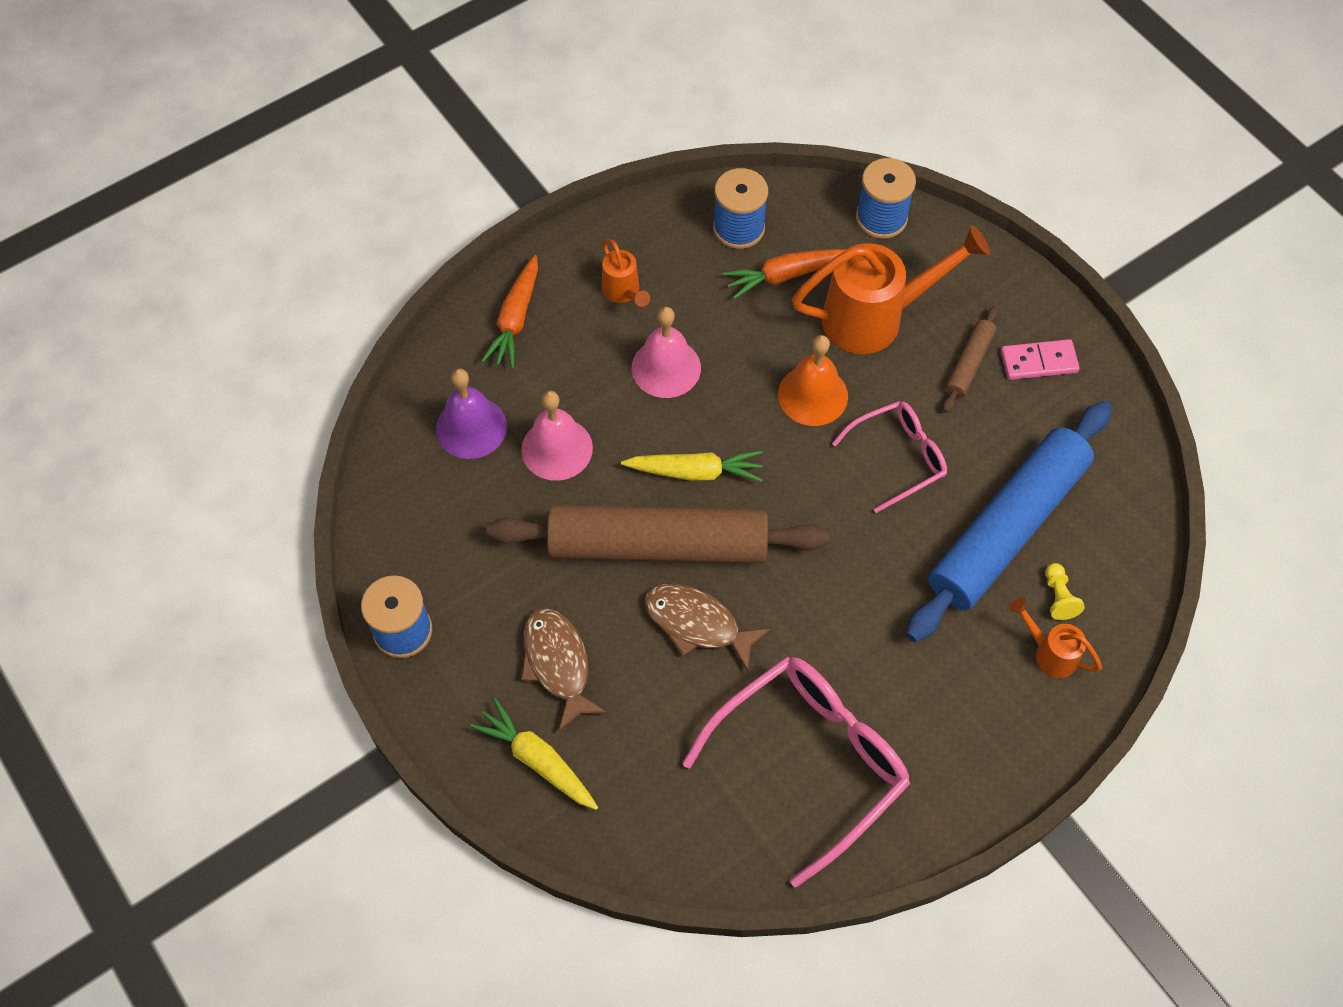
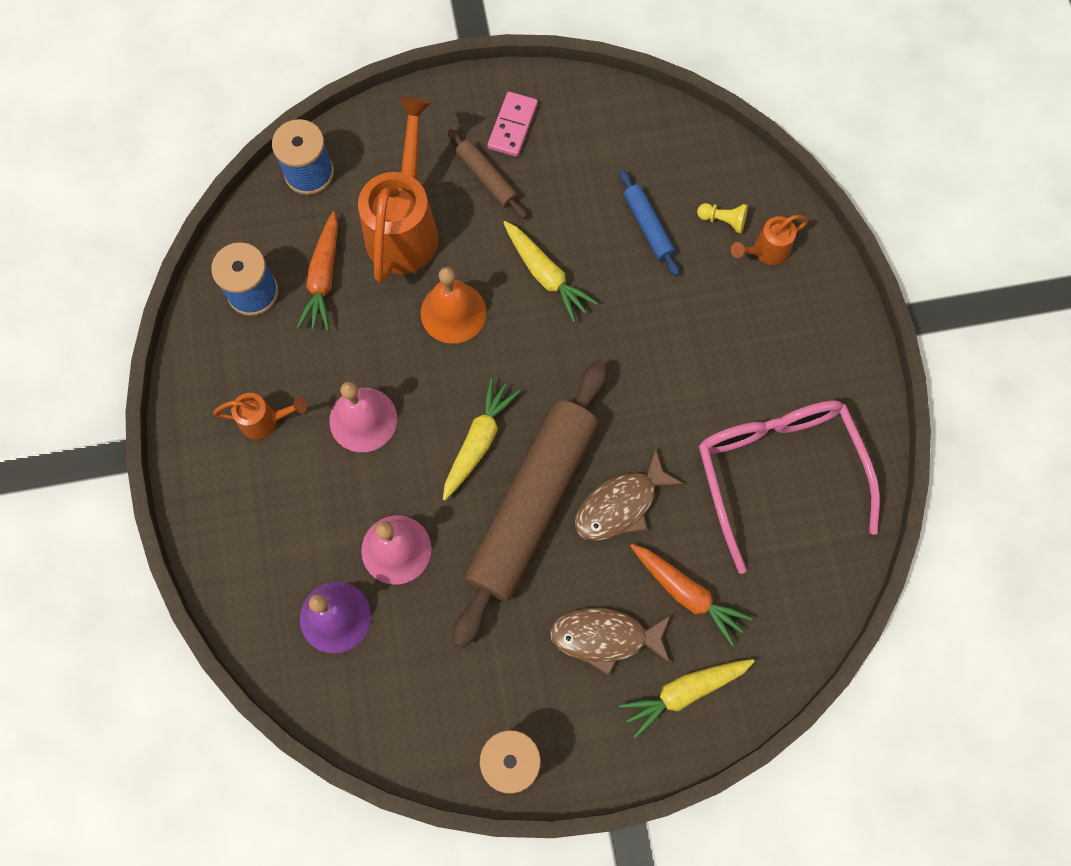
camera: 65 degrees left, 10 degrees up
(515, 319) = (241, 529): orange carrot -> orange carrot (687, 593)
(898, 457) = (545, 275): pink glasses -> yellow carrot
(1007, 528) = (648, 226): blue rolling pin -> blue rolling pin, size x0.43

